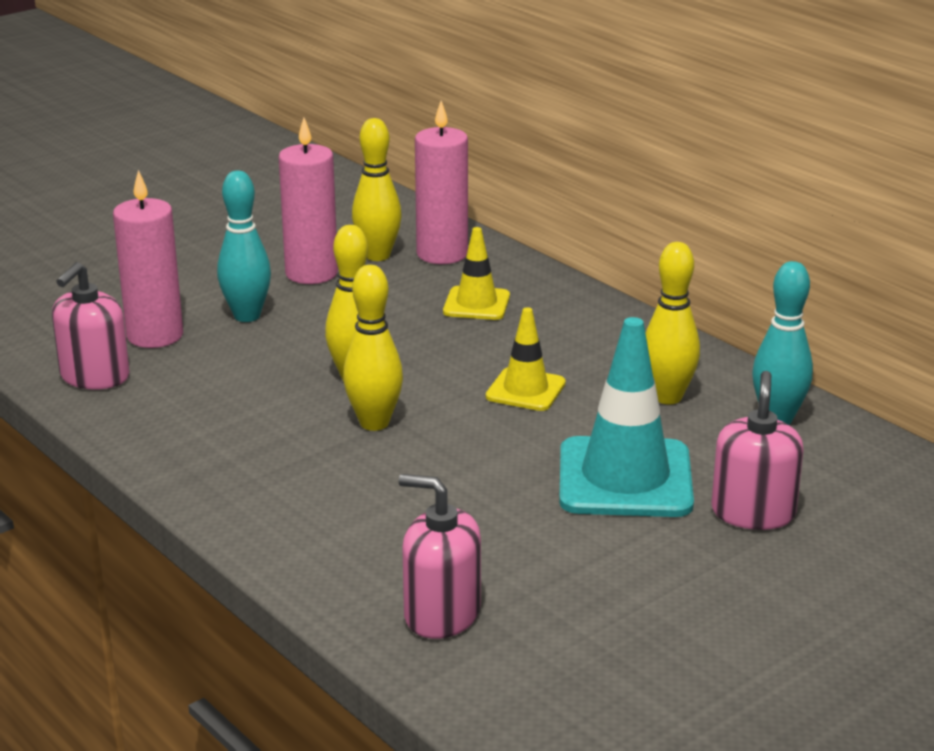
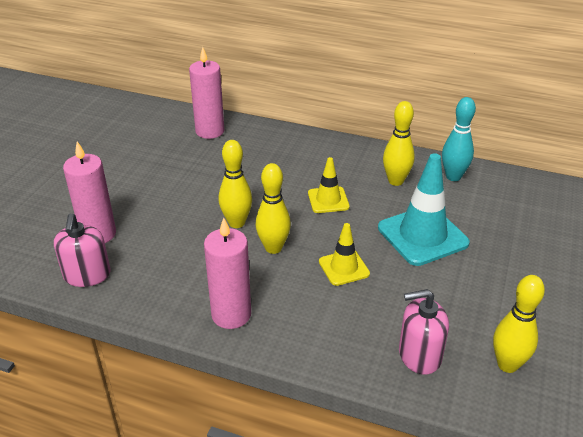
camera: 30 degrees left, 10 degrees up
(247, 316) = (140, 203): turquoise bowling pin -> none
(311, 273) = (151, 164): pink candle -> pink candle (231, 314)
(377, 256) = (177, 142): yellow bowling pin -> yellow bowling pin (507, 364)
(476, 304) = (255, 156): yellow traffic cone -> yellow traffic cone (344, 268)
(753, 513) = (494, 233): pink soap dispenser -> none

